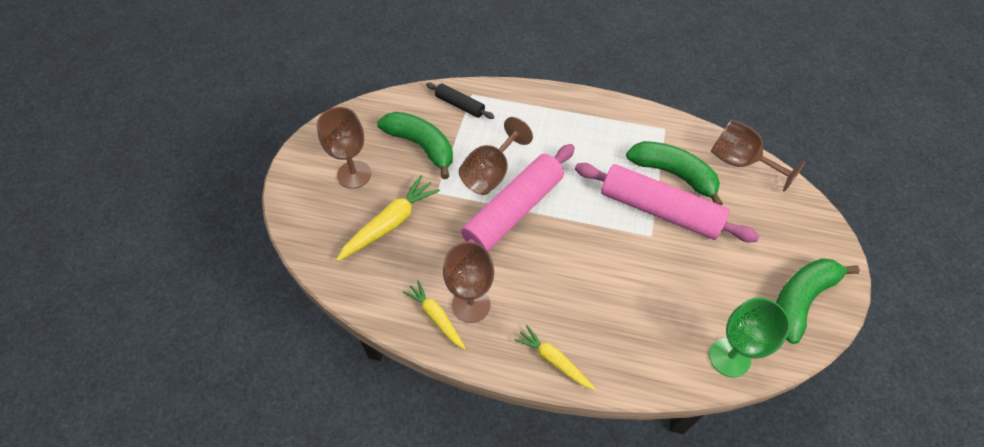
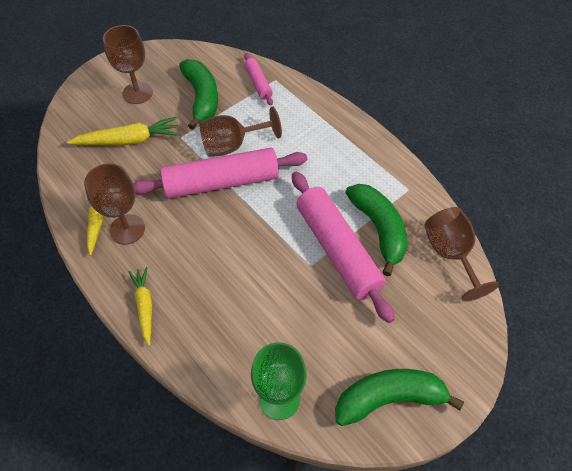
camera: 35 degrees right, 0 degrees up
(460, 105) = (258, 83): black rolling pin -> pink rolling pin

